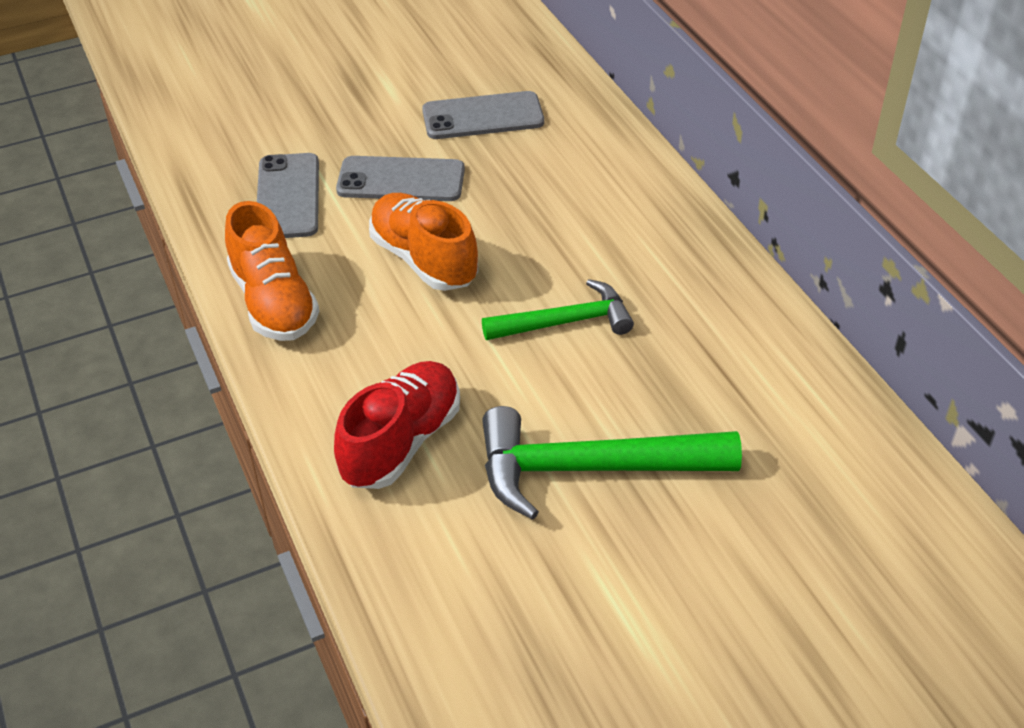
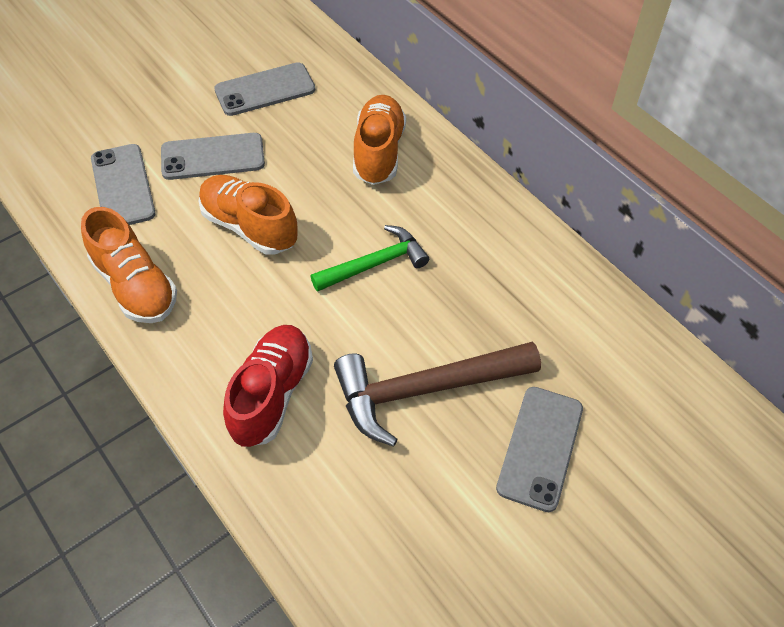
camera: 15 degrees left, 10 degrees up
(590, 469) = (425, 390): green hammer -> brown hammer
(603, 201) = (378, 152): none -> orange shoe
(719, 558) = (540, 448): none -> grey phone

